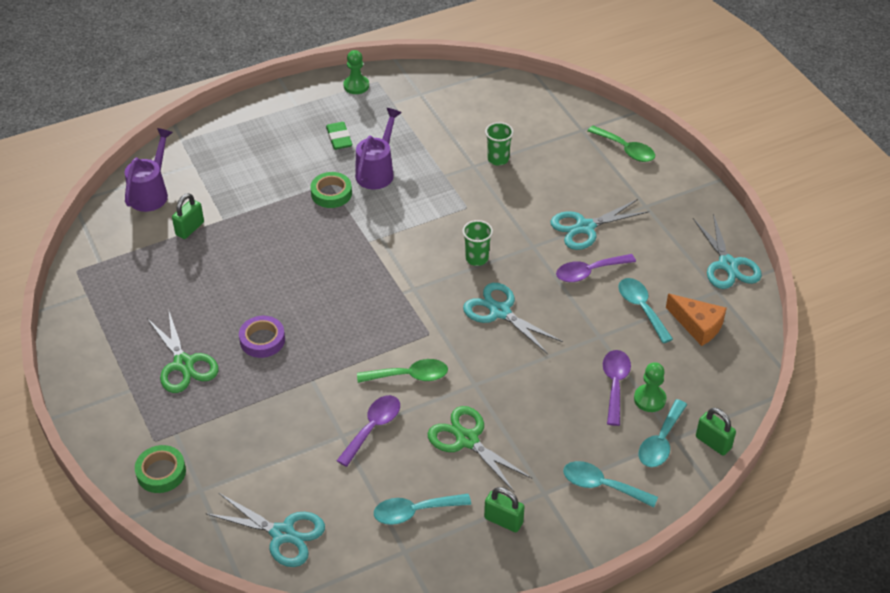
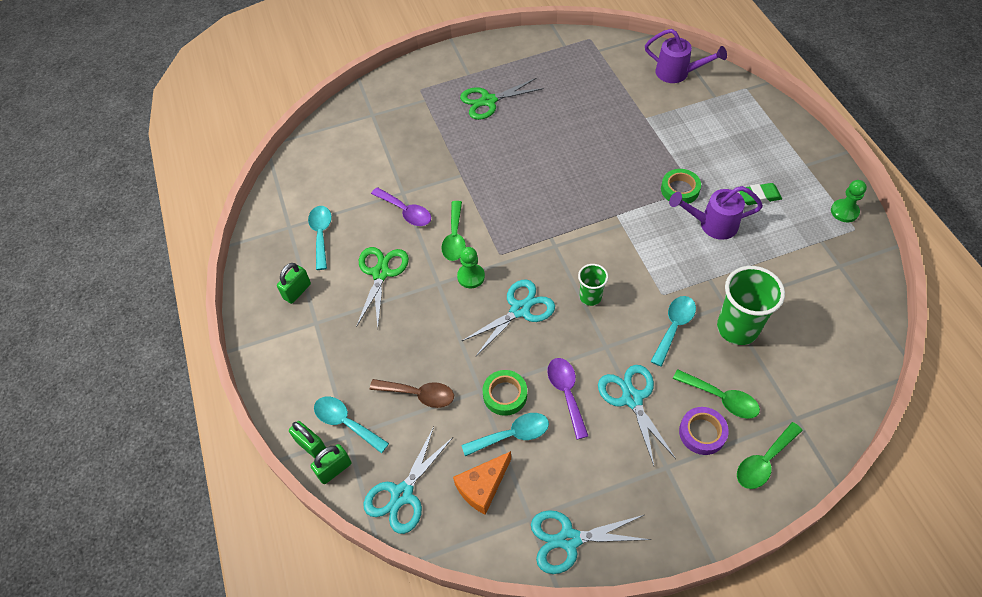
camera: 100 degrees right, 10 degrees up
(161, 472) = (392, 94): green tape -> green tape (505, 395)
(190, 229) = (634, 98): green padlock -> green padlock (311, 446)
(262, 340) = (506, 145): purple tape -> purple tape (702, 433)
(283, 534) = (323, 158): turquoise scissors -> turquoise scissors (402, 495)
(377, 171) = (712, 224): purple watering can -> purple watering can turned 150 degrees clockwise
(467, 440) = (380, 273): green scissors -> green scissors turned 45 degrees counterclockwise
(498, 159) = (737, 328): green cup -> green cup, size x1.81
(572, 171) = (721, 398): none -> green spoon
(601, 485) = (311, 366): turquoise spoon -> turquoise spoon (674, 327)
(615, 384) = (419, 394): purple spoon -> brown spoon
(649, 399) = (396, 422): green pawn -> green pawn (471, 276)

